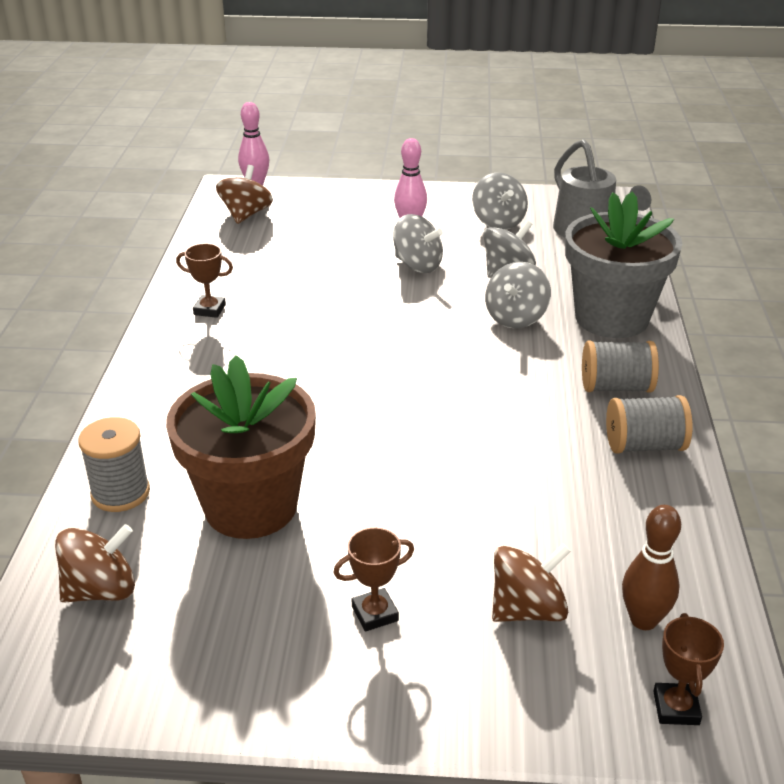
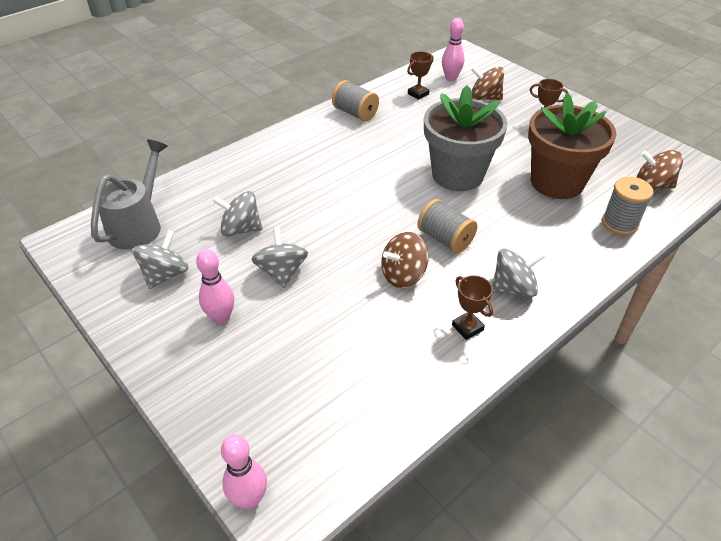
camera: 135 degrees left, 10 degrees up
(246, 214) = (319, 442): brown spinning top -> brown spinning top (403, 275)
(516, 318) = (296, 196): grey spinning top -> grey spinning top (513, 288)
(611, 318) = (252, 166): grey flower pot -> grey flower pot (457, 175)
(616, 387) = (320, 137): grey spool -> grey spool (445, 239)
(643, 620) = (451, 78): brown bowling pin -> pink bowling pin
(676, 708) = (474, 62): brown trophy -> brown trophy (418, 94)

